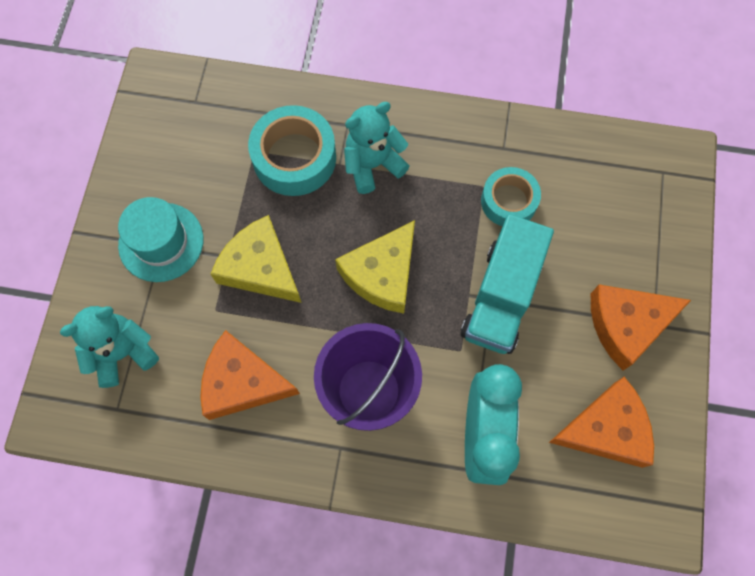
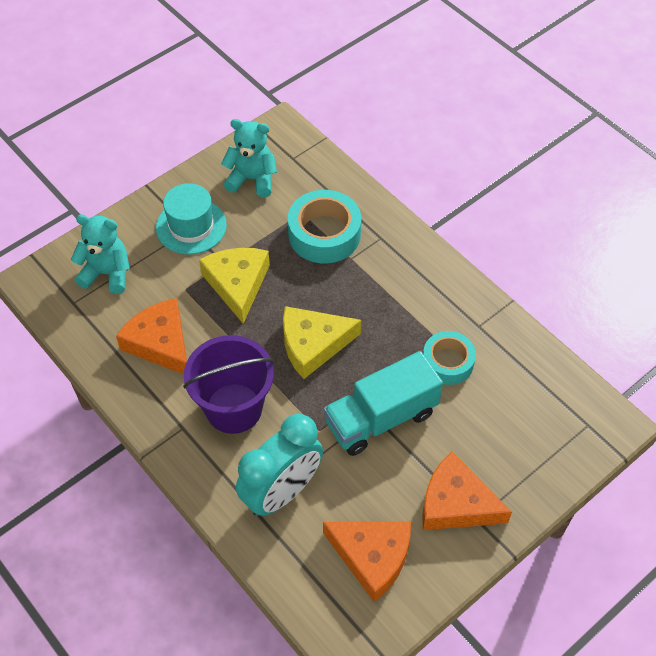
camera: 40 degrees right, 15 degrees down
(373, 165) = (373, 274): turquoise teddy bear -> turquoise teddy bear (252, 179)

